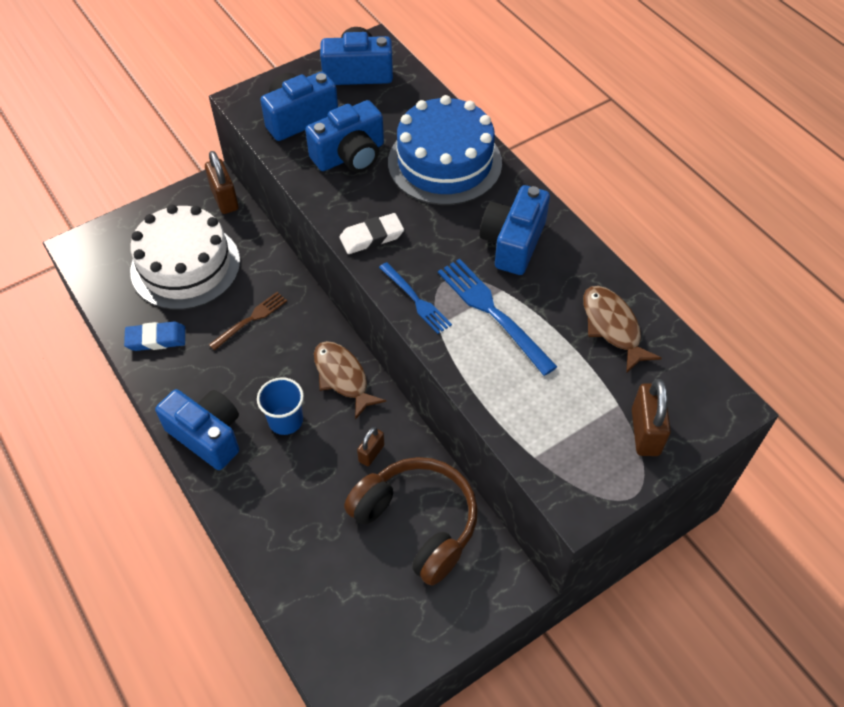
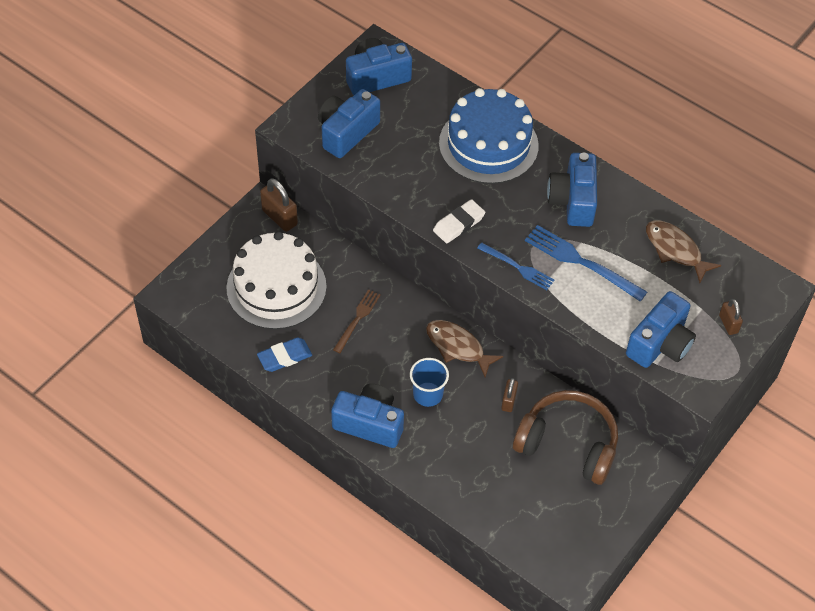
camera: 20 degrees left, 0 degrees up
(350, 155) = (407, 157): blue camera -> blue camera (660, 344)
(645, 432) = (728, 324): brown padlock -> brown padlock, size x0.61

